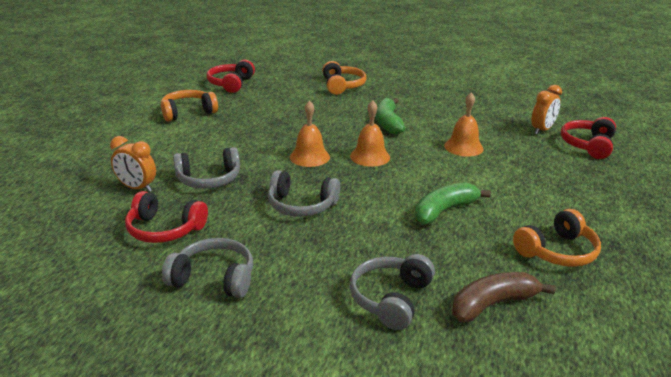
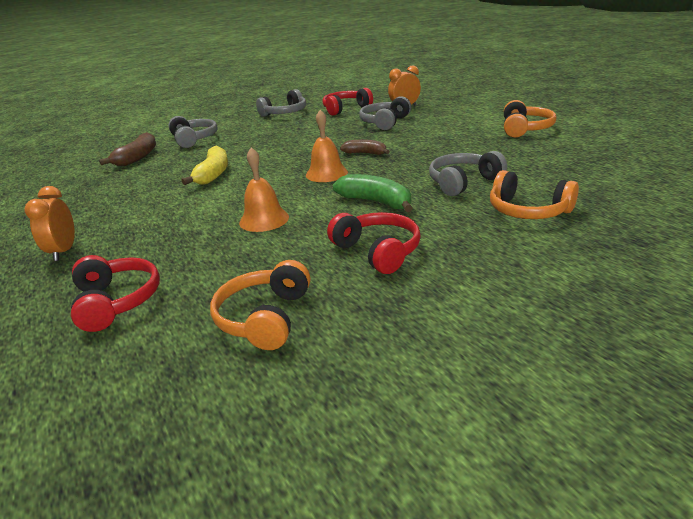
camera: 135 degrees right, 0 degrees up
(231, 84) = (598, 154): red headphones -> red headphones (377, 251)
(301, 205) = (306, 138): grey headphones -> grey headphones (463, 182)
(309, 157) = (365, 153): orange bell -> brown banana
(444, 211) = (213, 174): green banana -> yellow banana
(542, 130) = (197, 292): orange clock -> orange clock (63, 251)
(557, 251) = (109, 190): orange headphones -> orange headphones (265, 318)

